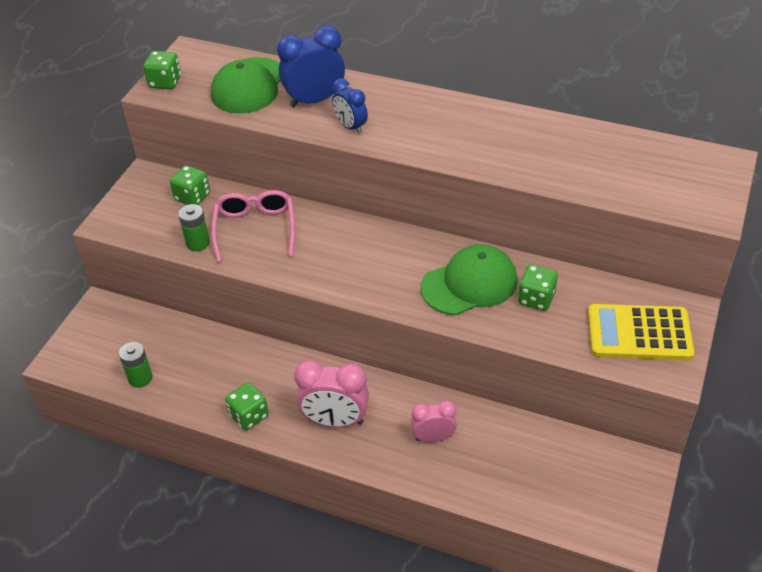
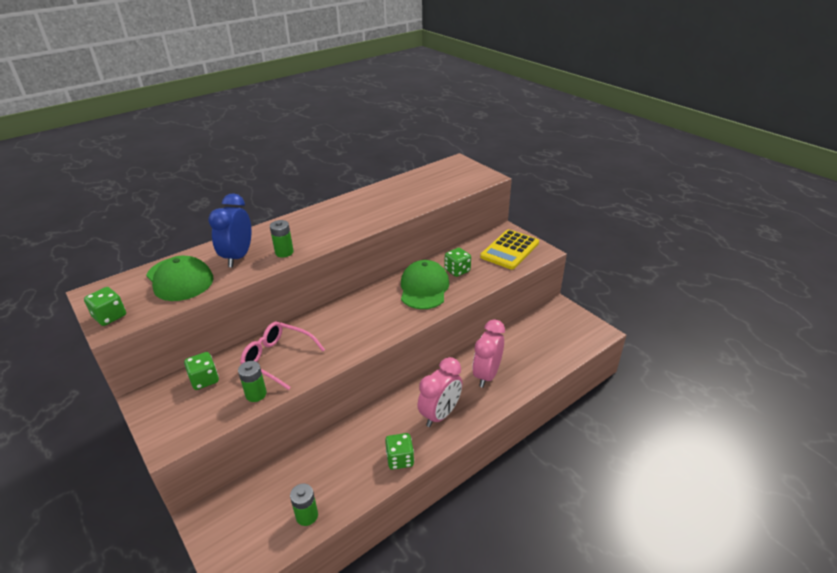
camera: 60 degrees left, 10 degrees down
(350, 127) = (284, 252): blue clock -> green battery
(433, 437) = (487, 375): pink clock -> pink clock, size x1.61

